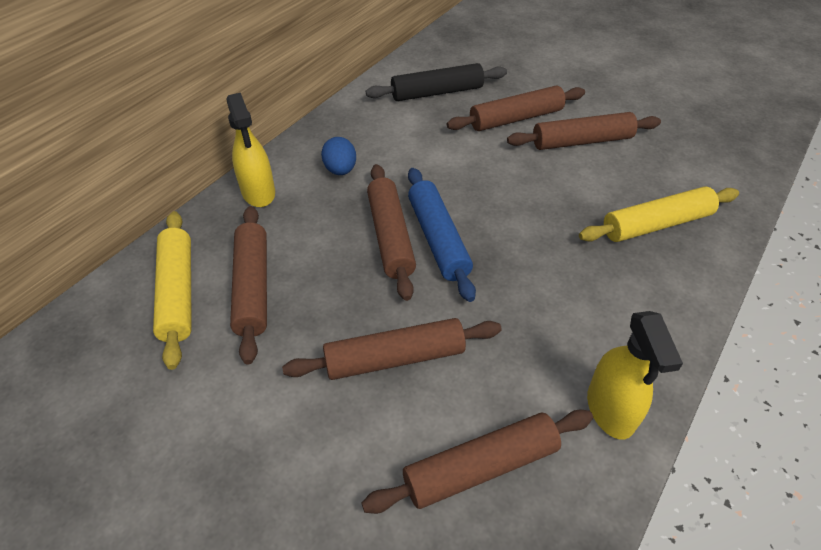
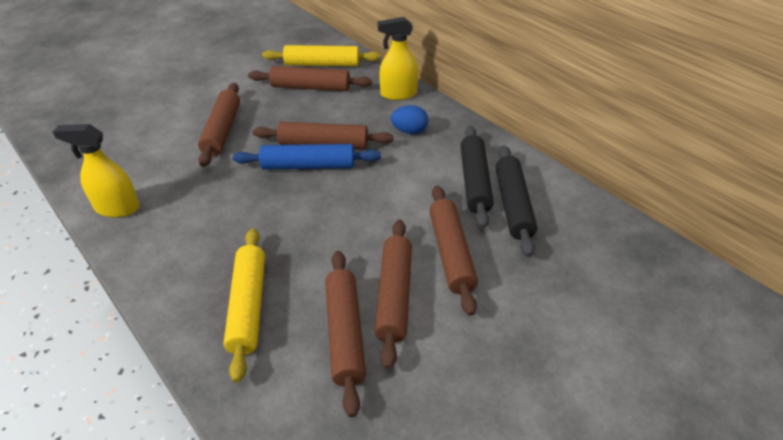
camera: 105 degrees right, 5 degrees down
(413, 116) = (474, 182): none -> black rolling pin
(481, 467) = (132, 148): brown rolling pin -> brown rolling pin (345, 334)

